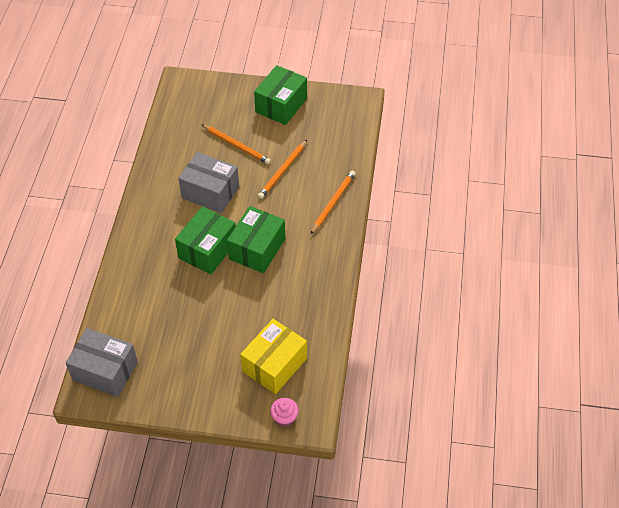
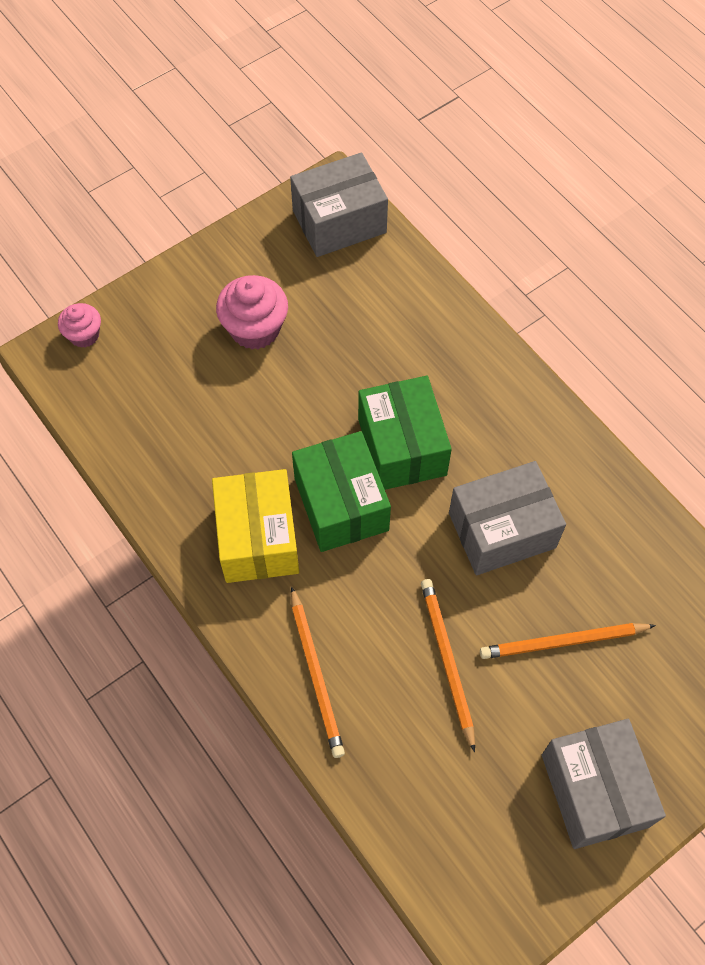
camera: 135 degrees right, 10 degrees up
(205, 351) = (255, 329): none -> pink cupcake
(274, 365) = (156, 380): yellow box -> yellow box (258, 538)
(281, 105) = (594, 790): green box -> grey box

